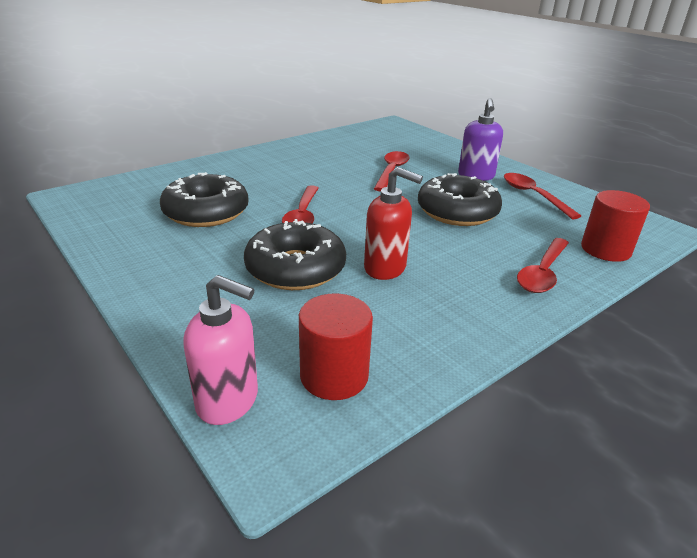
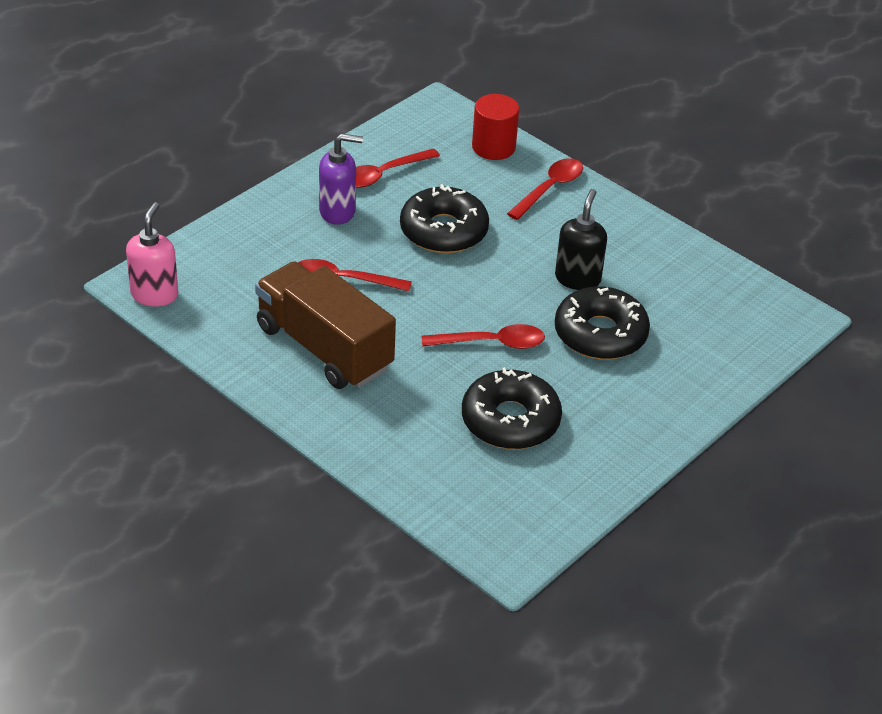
camera: 100 degrees left, 10 degrees up
(228, 401) = (772, 343): pink soap dispenser -> pink soap dispenser (154, 294)
(319, 161) = (324, 348): none -> brown truck
(334, 376) = (727, 298): red cylinder -> none
(385, 268) = (578, 278): red soap dispenser -> black soap dispenser
(542, 273) = (550, 189): red spoon -> red spoon turned 75 degrees counterclockwise

